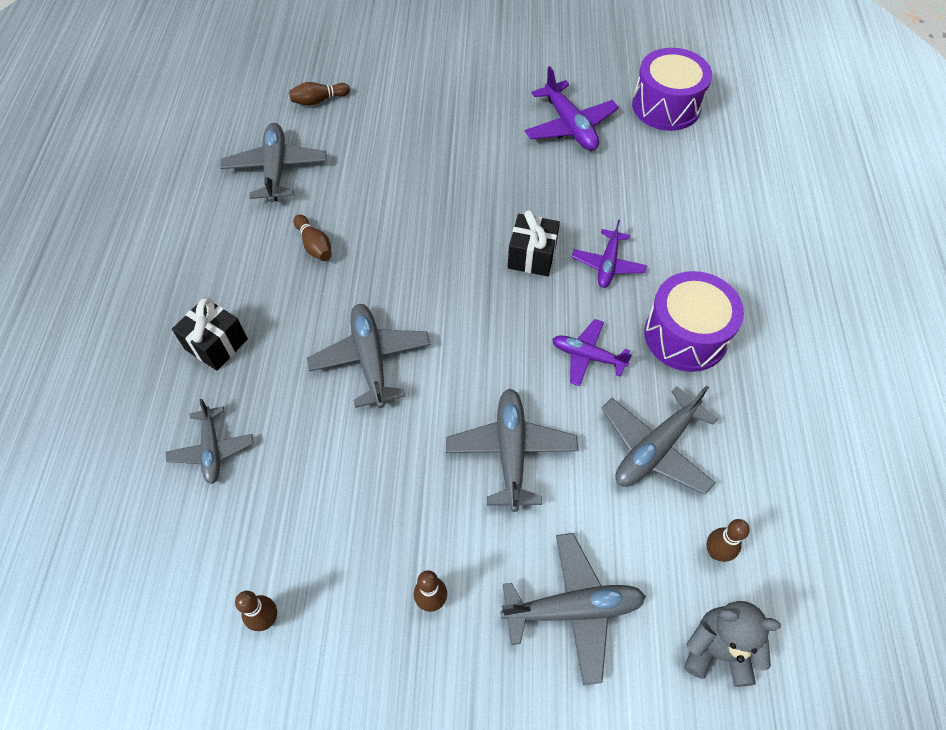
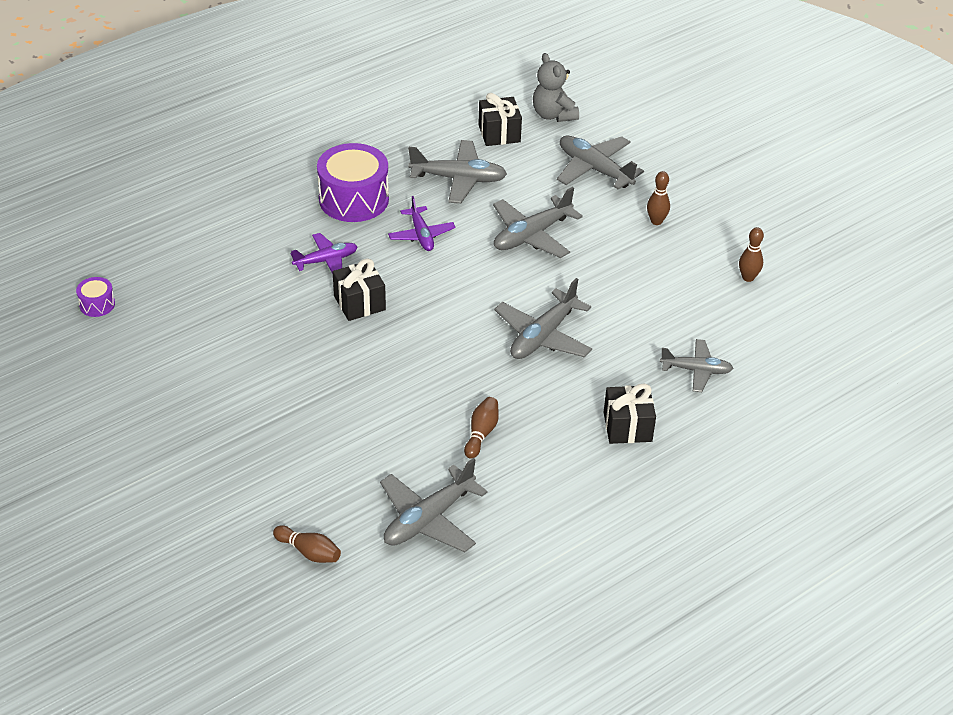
camera: 130 degrees left, 15 degrees down
(212, 449) = (696, 370): grey plane -> grey plane turned 60 degrees clockwise
(569, 126) = (181, 352): purple plane -> none
(666, 106) = (97, 304): purple drum -> purple drum, size x0.46
(716, 552) = (499, 133): brown bowling pin -> black gift

